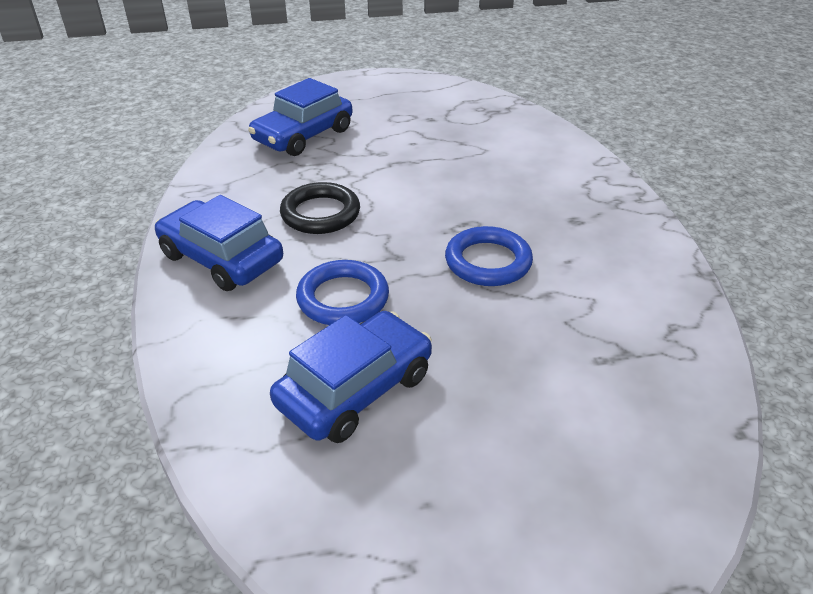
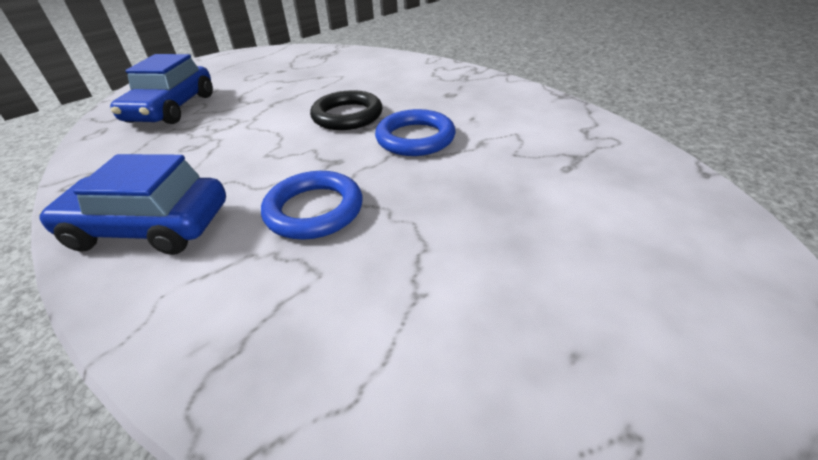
camera: 30 degrees left, 0 degrees up
(320, 213) = (234, 155): black ring -> black ring (347, 116)
(355, 389) = (399, 282): blue car -> none

